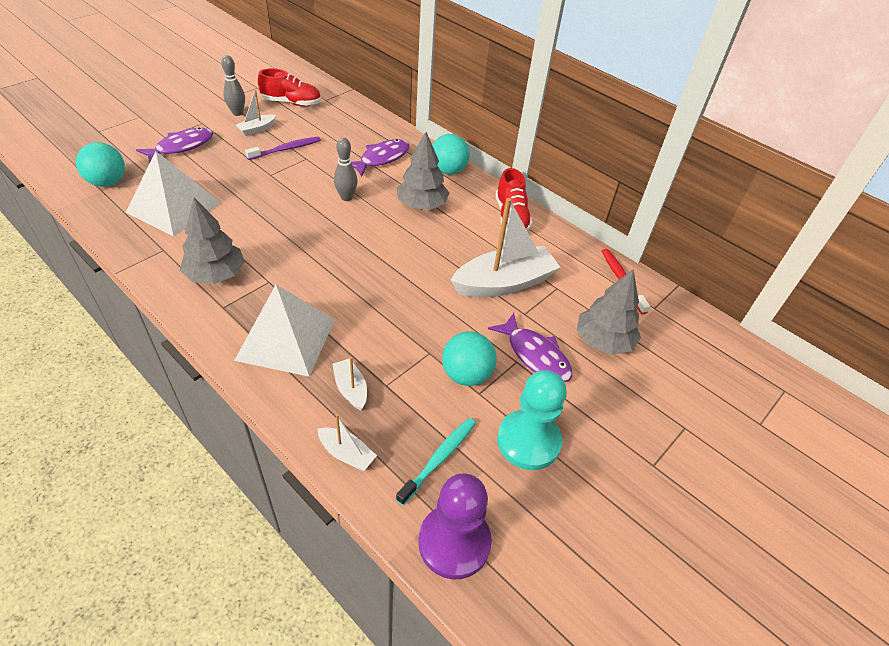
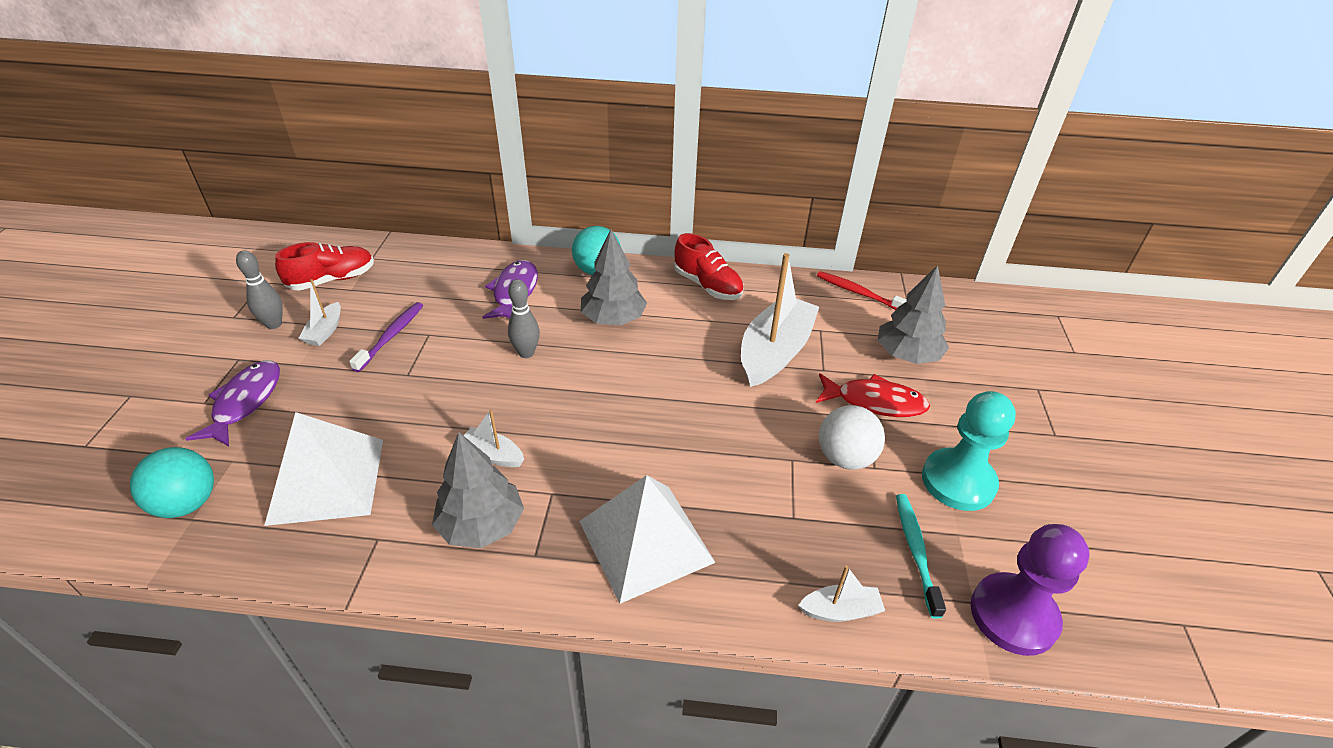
camera: 35 degrees left, 5 degrees down
(351, 389) = (768, 545): white boat -> white boat (493, 455)
(466, 374) = (845, 458): turquoise ball -> white ball
(535, 355) = (875, 402): purple fish -> red fish

